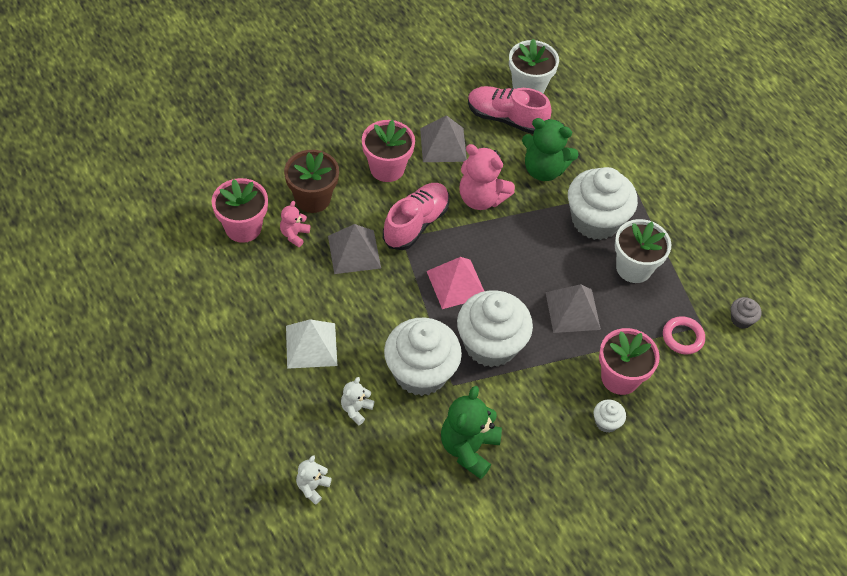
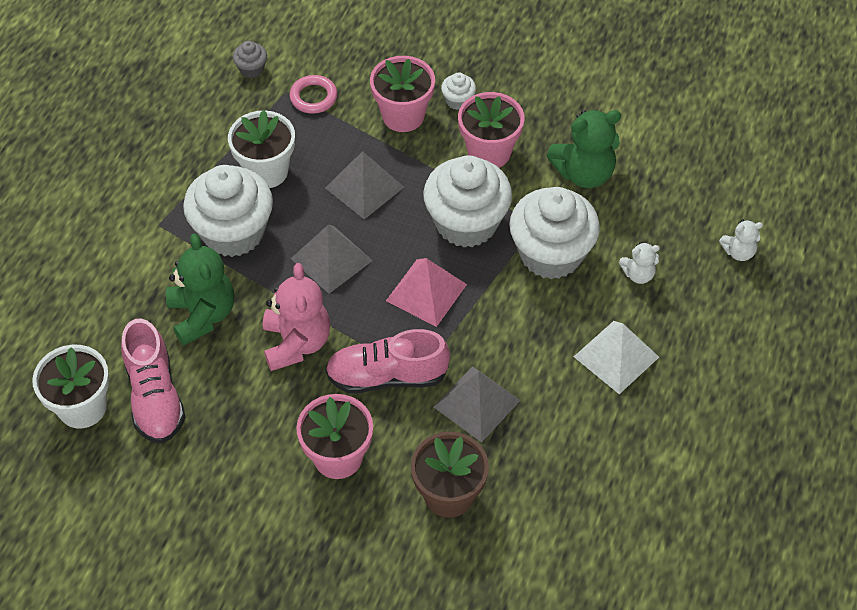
camera: 125 degrees left, 0 degrees up
(243, 228) = (552, 529): pink flower pot -> pink flower pot (489, 152)
(294, 235) = (511, 473): pink teddy bear -> none
(443, 144) = (252, 429): grey pyramid -> grey pyramid (331, 259)

